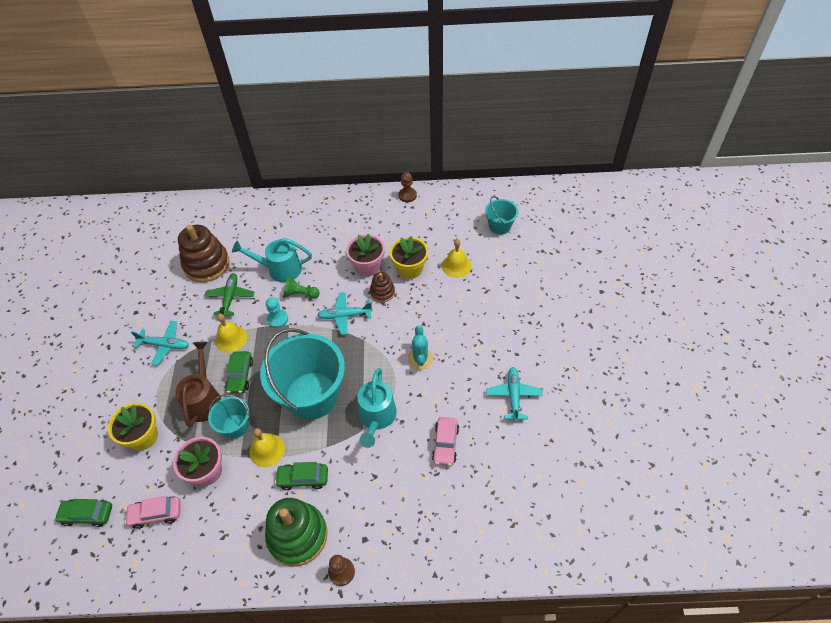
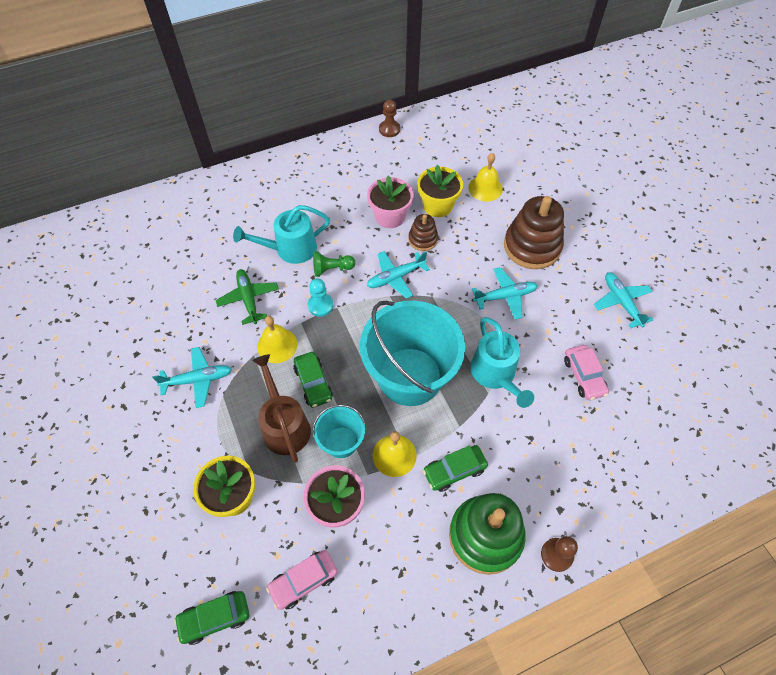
camera: 25 degrees left, 5 degrees up
(206, 264) = (196, 270): brown stacking toy -> brown stacking toy (532, 246)
(420, 359) = (505, 296): turquoise cactus -> turquoise plane
(500, 226) = (505, 135): turquoise bucket -> none

